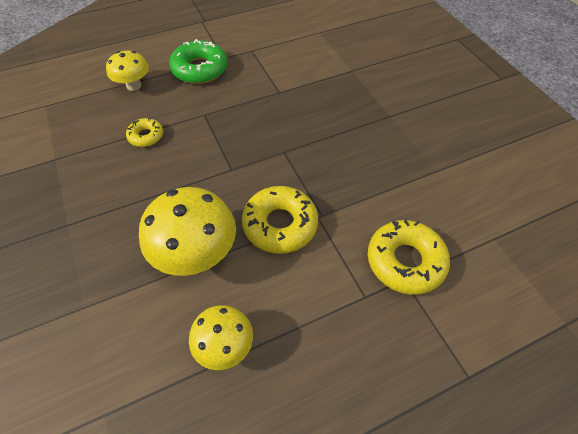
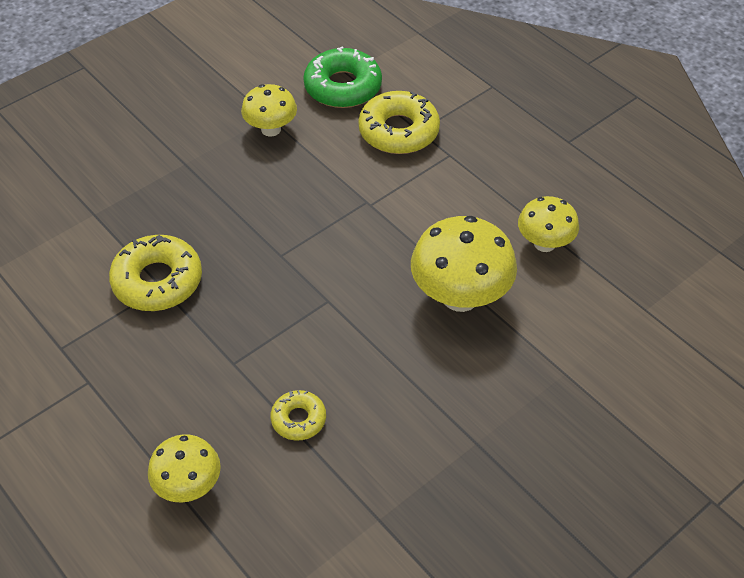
camera: 105 degrees left, 5 degrees down
(200, 69) = (126, 405): green donut -> green donut (343, 87)
(280, 224) = (393, 234): yellow donut -> yellow donut (157, 281)
(420, 169) = (271, 129): none -> yellow mushroom

